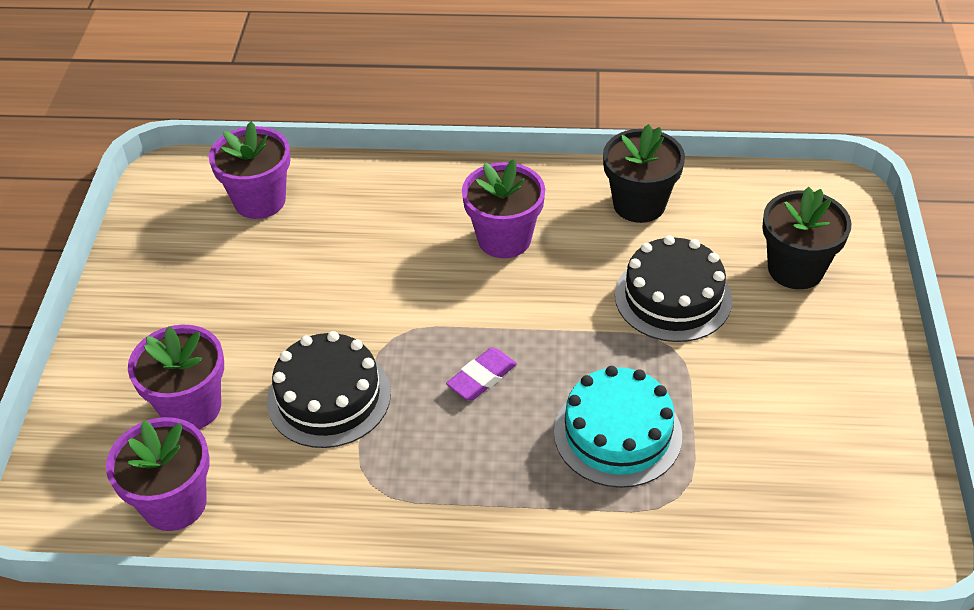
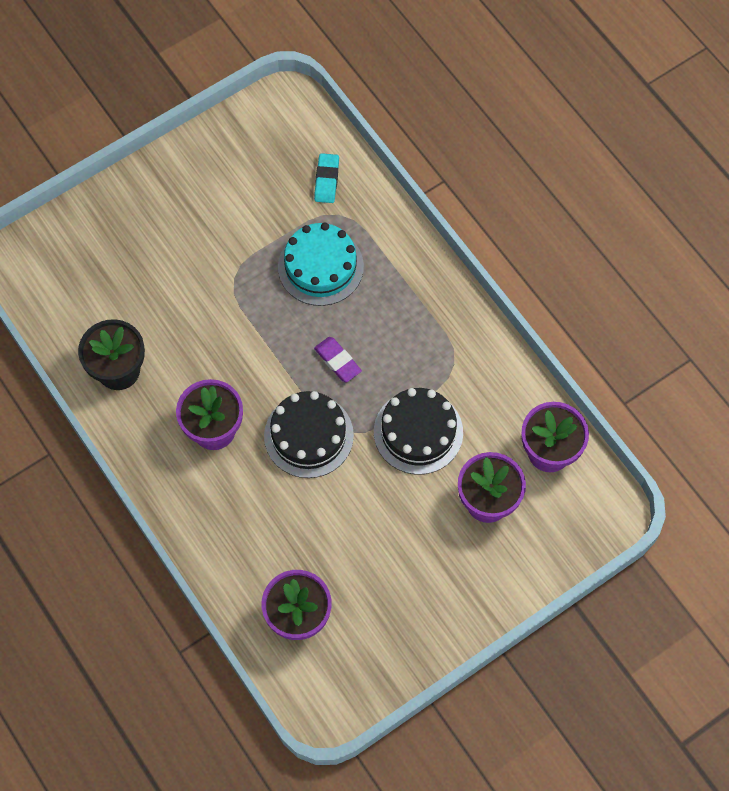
camera: 130 degrees left, 20 degrees up
(482, 377) = (337, 361): purple eraser -> purple eraser turned 45 degrees clockwise
(673, 297) = (192, 300): black cake -> black cake (308, 435)
(742, 515) = (326, 180): none -> turquoise eraser
(795, 269) = (115, 248): black flower pot -> none

